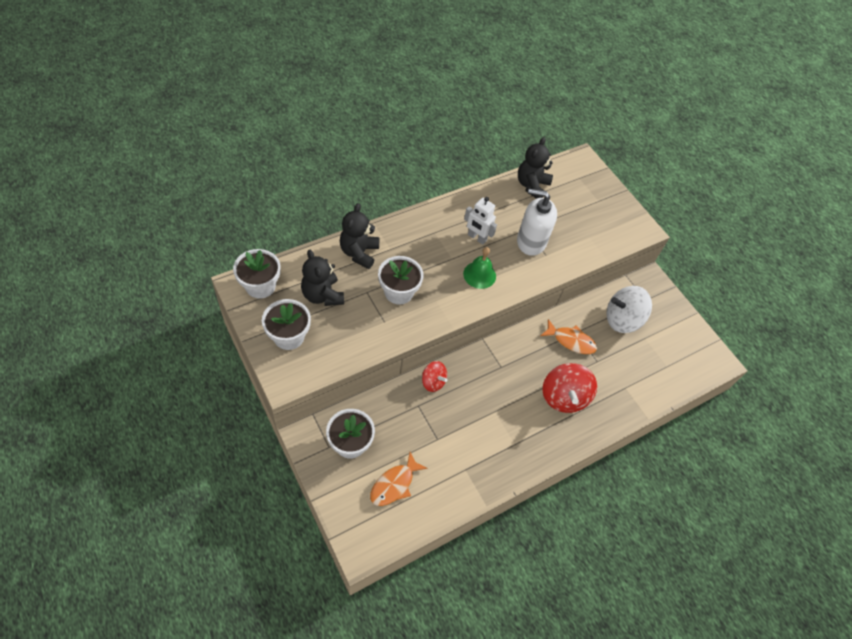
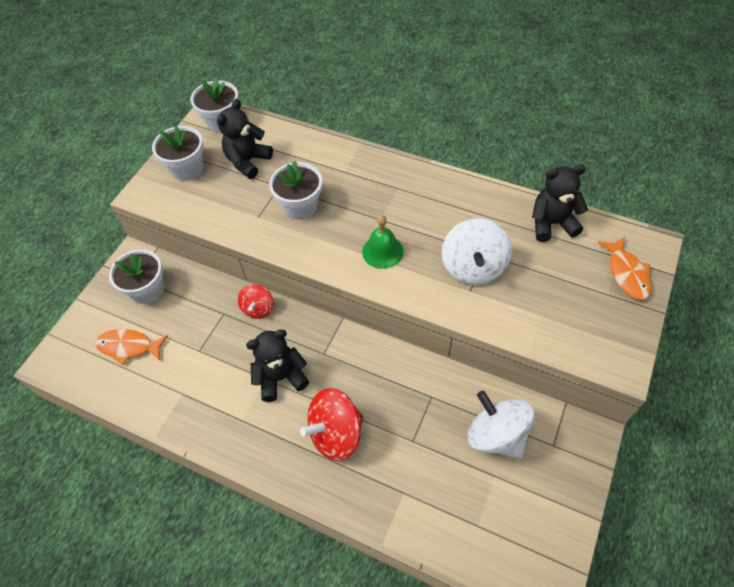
camera: 65 degrees right, 0 degrees up
(359, 253) = (317, 154): black teddy bear -> black teddy bear (281, 377)
(476, 238) = (427, 222): white robot -> none
(531, 241) = (473, 267): white soap dispenser -> white spinning top
(571, 341) = (415, 398): orange fish -> orange fish (626, 273)

